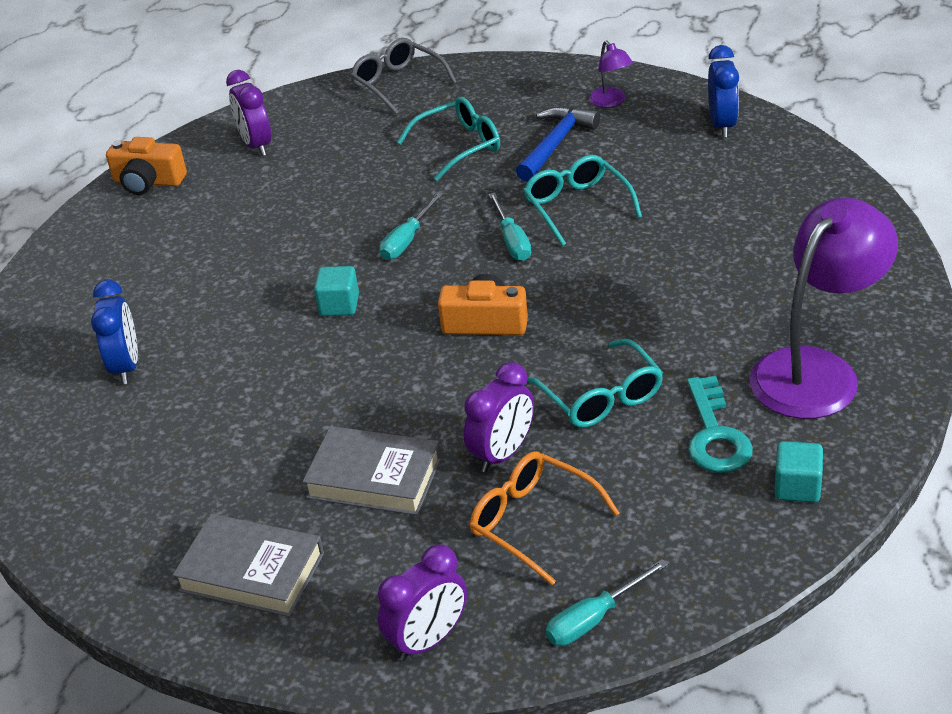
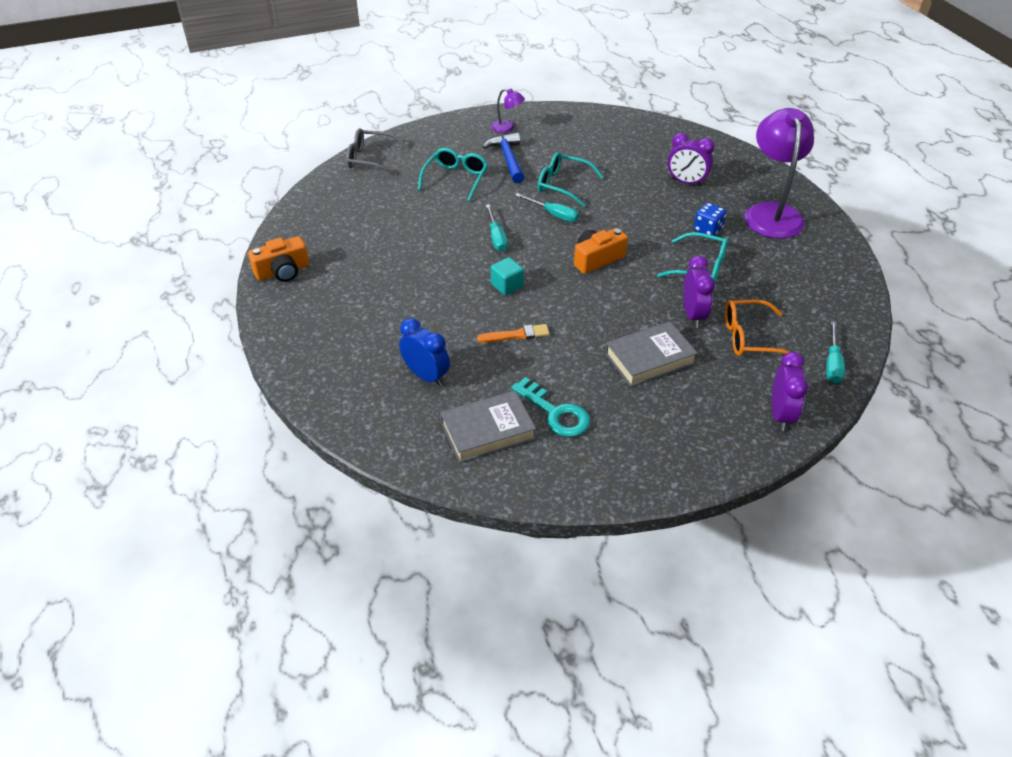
camera: 45 degrees left, 5 degrees up
(251, 572) = (655, 436): grey book -> grey book (488, 431)
(256, 145) = (327, 223): purple clock -> purple clock (686, 182)
(271, 369) = (516, 335): none -> orange brush
(686, 351) = (707, 230): none -> blue dice
(715, 435) = (770, 260): turquoise key -> turquoise key (556, 413)
(722, 125) = (579, 120): blue clock -> none
(797, 487) = (830, 265): turquoise cube -> none

